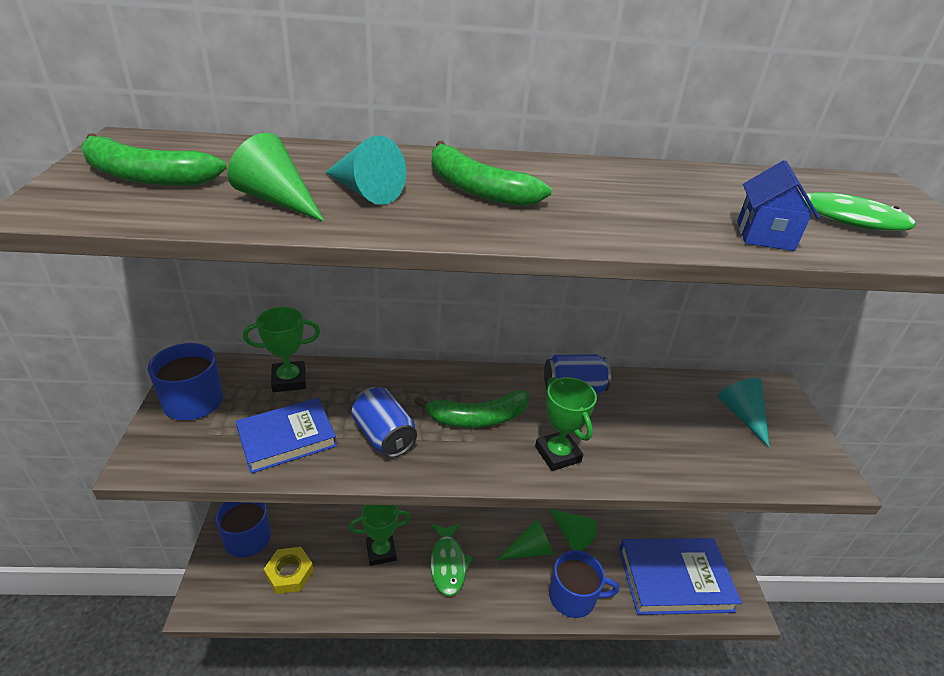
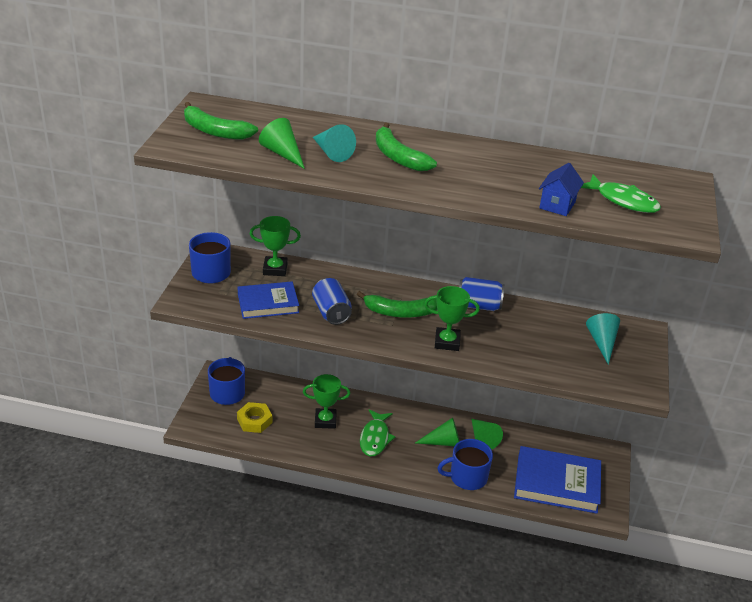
camera: 15 degrees right, 0 degrees up
(558, 454) = (447, 342): green trophy -> green trophy turned 75 degrees counterclockwise
(573, 596) = (467, 477): blue mug -> blue mug turned 150 degrees clockwise

